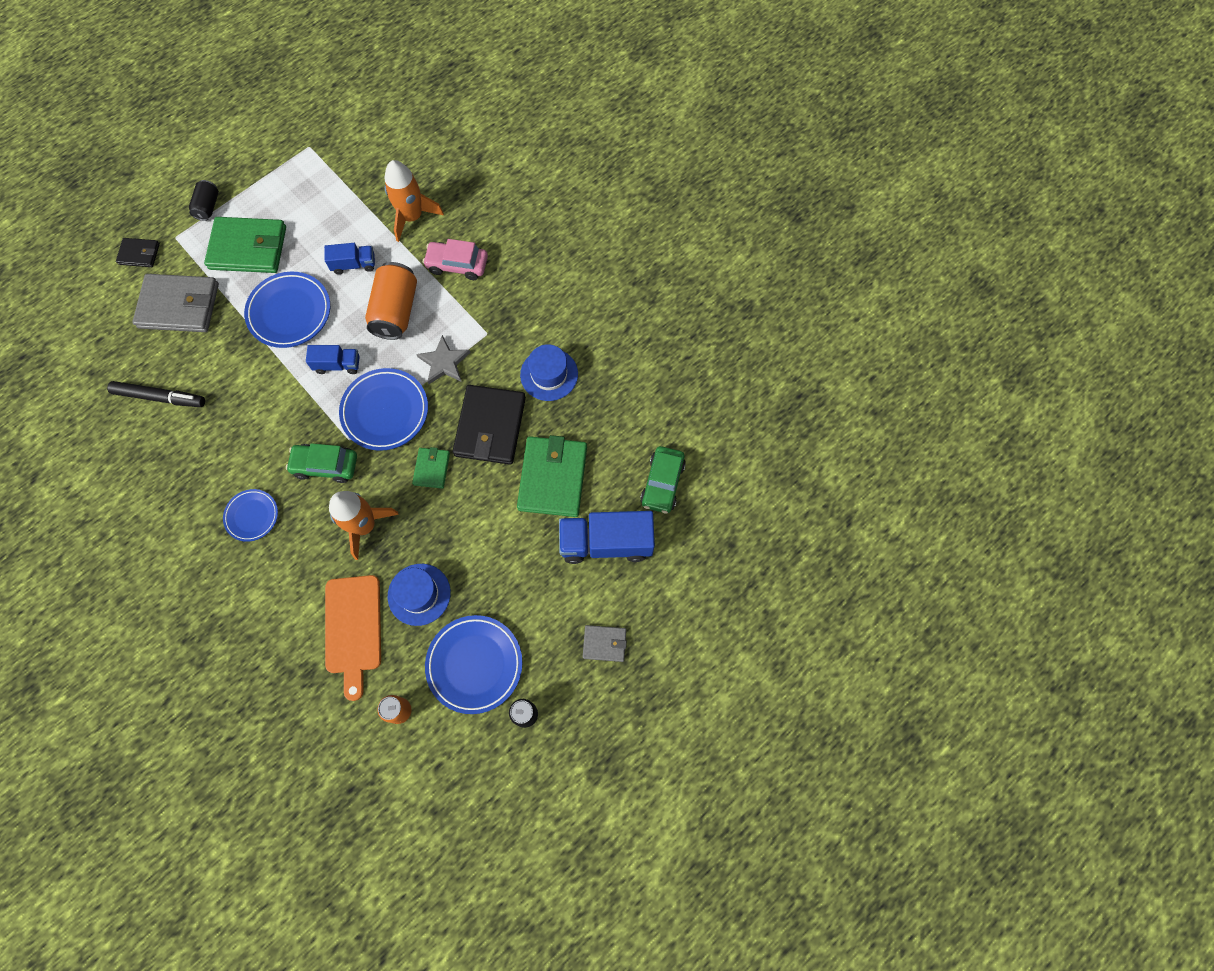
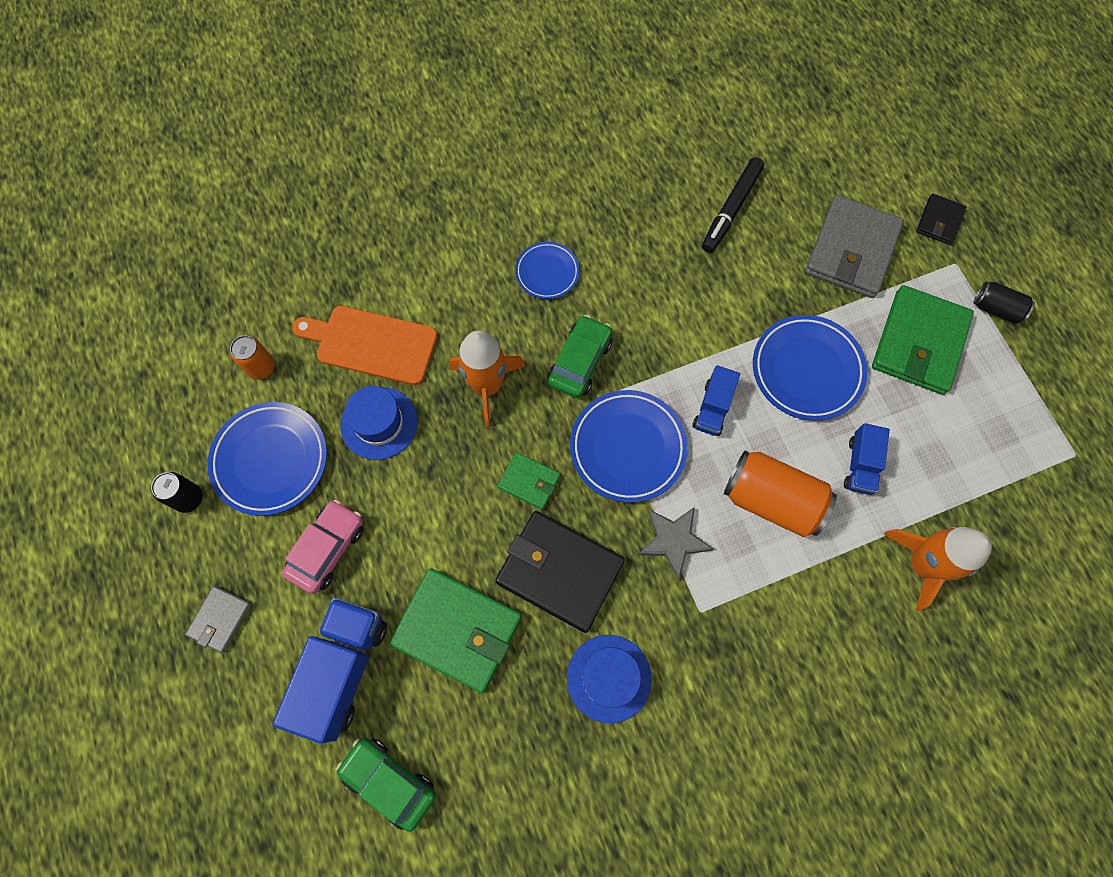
camera: 110 degrees right, 0 degrees up
(457, 265) = (824, 604): pink car -> pink car (327, 549)

